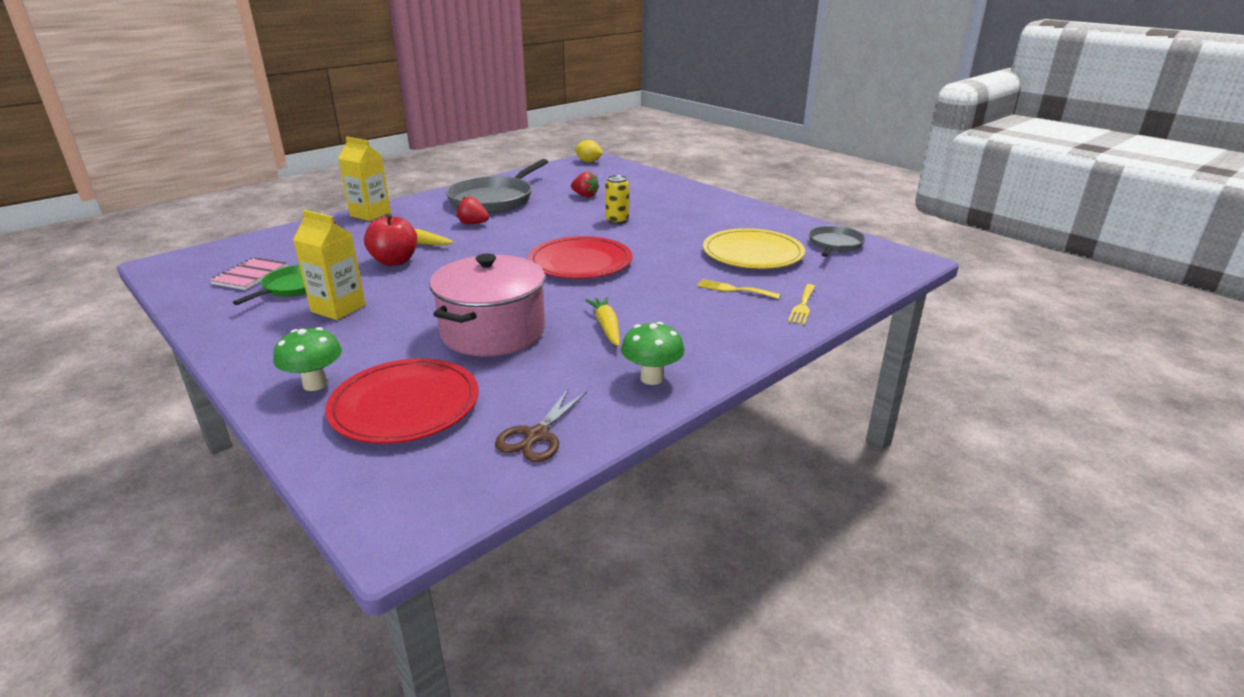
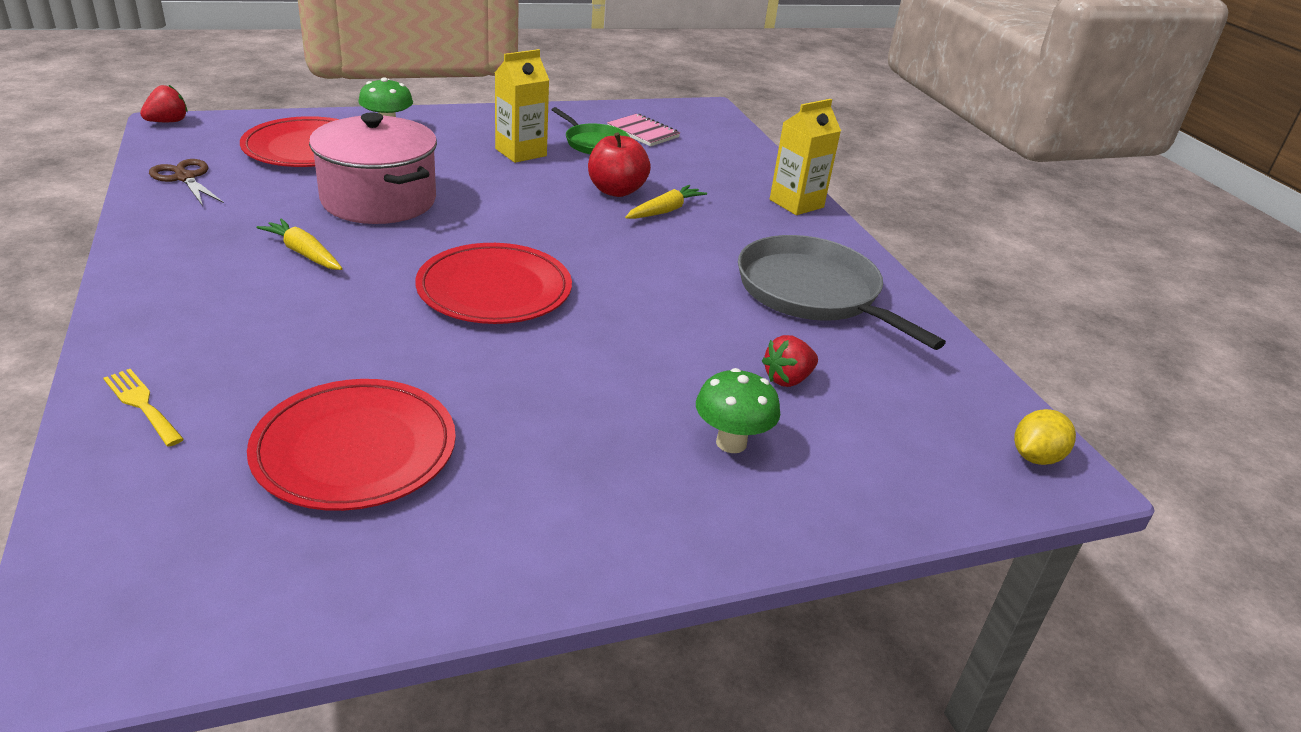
camera: 110 degrees right, 5 degrees up
(473, 223) = (710, 255): red strawberry -> red strawberry (168, 122)
(606, 327) = (304, 253): yellow carrot -> yellow carrot turned 150 degrees counterclockwise
(617, 220) = (632, 370): yellow can -> none
(652, 378) = (175, 243): green mushroom -> green mushroom (731, 443)
(734, 289) = (267, 370): yellow fork -> none
(752, 253) = (355, 449): yellow plate -> red plate
(834, 244) = (268, 583): grey pan -> none

